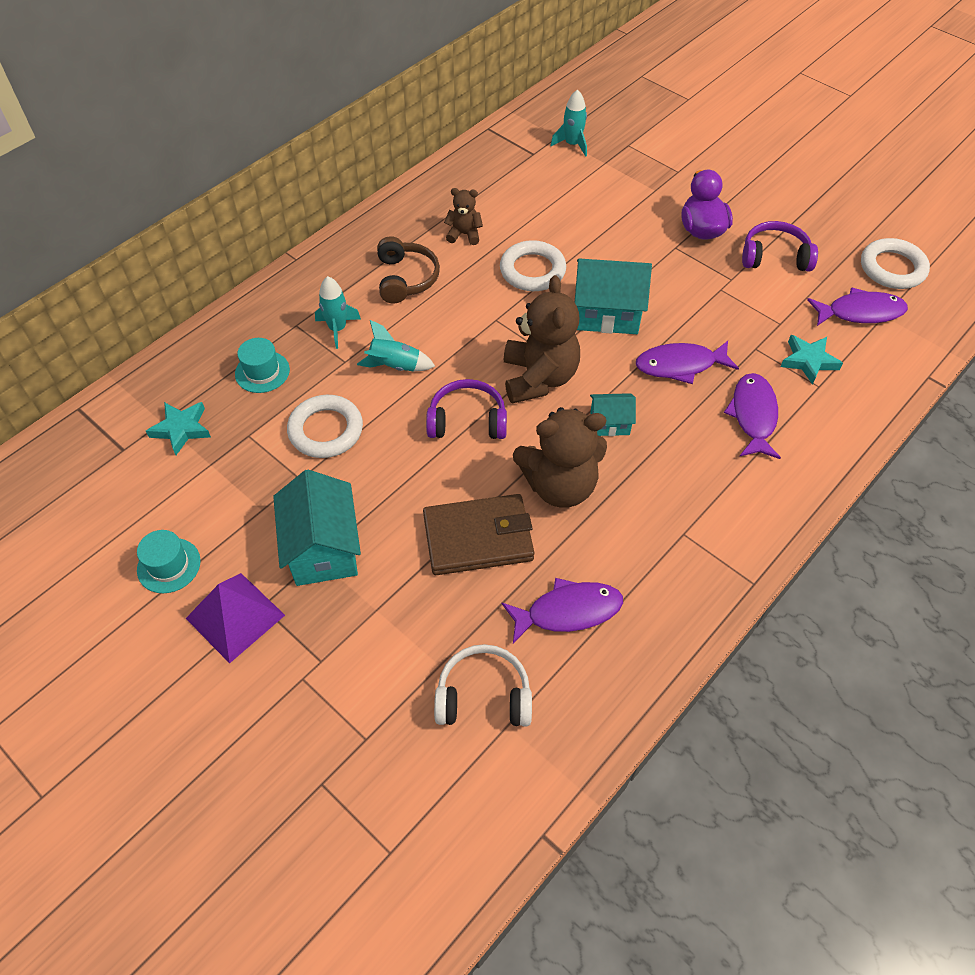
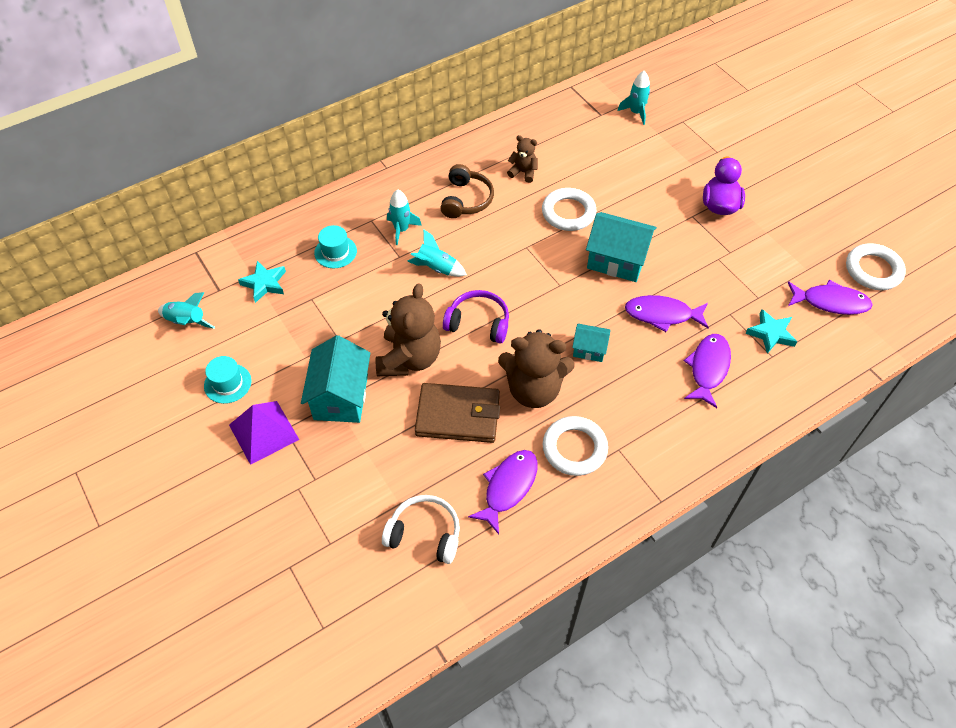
camera: 15 degrees right, 0 degrees up
(91, 499) = (186, 322): none -> turquoise rocket
(326, 430) = (369, 307): white ring -> white ring (574, 448)
(539, 378) = (545, 301): brown teddy bear -> brown teddy bear (409, 358)
(568, 611) = (508, 487): purple fish -> purple fish turned 60 degrees counterclockwise
(774, 257) = (774, 240): purple headphones -> none

